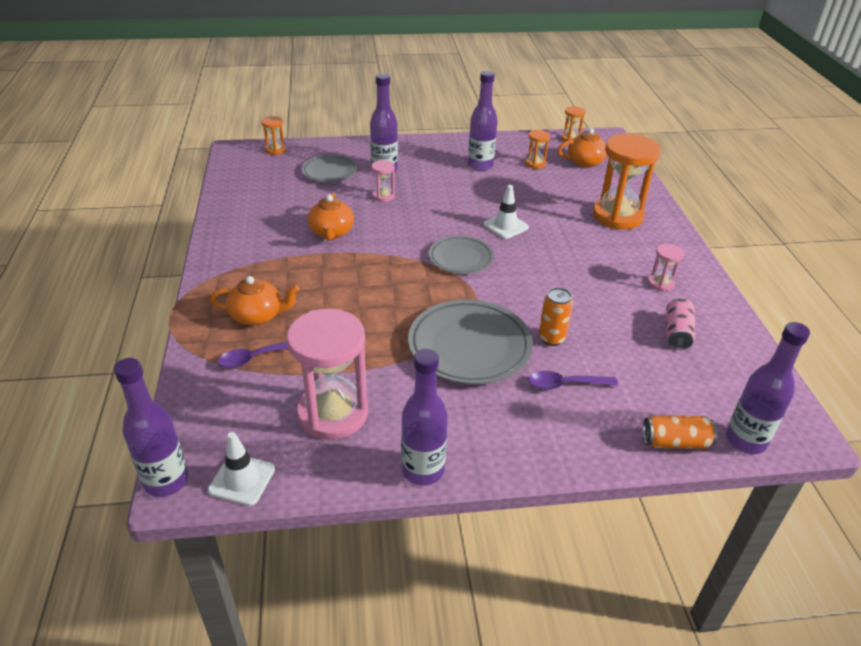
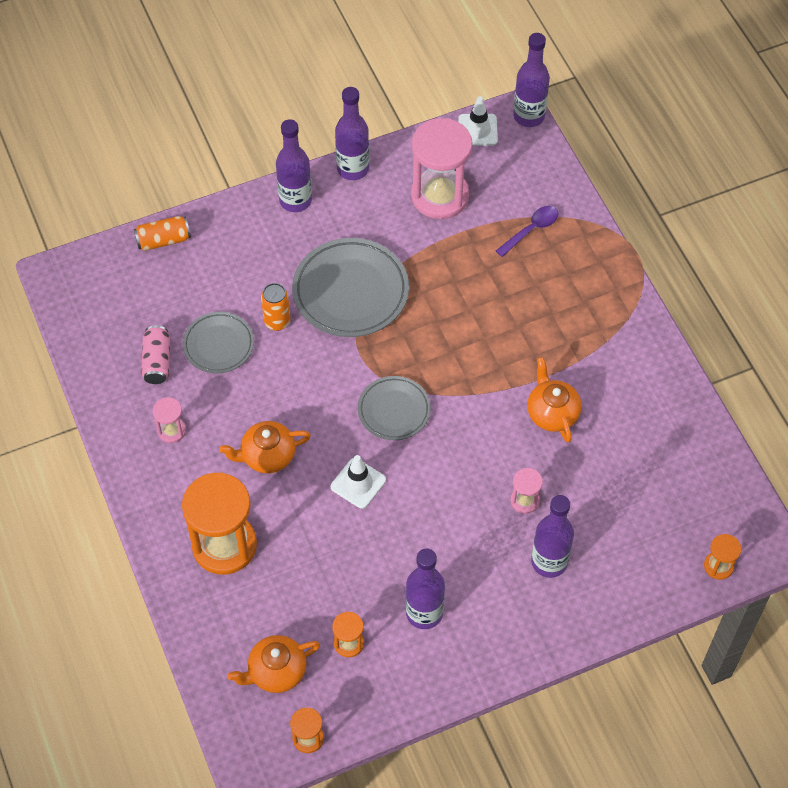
camera: 165 degrees right, 20 degrees up
(258, 316) = (558, 275): orange teapot -> orange teapot (267, 456)
(329, 172) = (617, 534): grey plate -> grey plate (218, 345)
(565, 384) = (257, 272): purple spoon -> none
(745, 440) = (106, 256): purple bottle -> purple bottle (295, 200)

